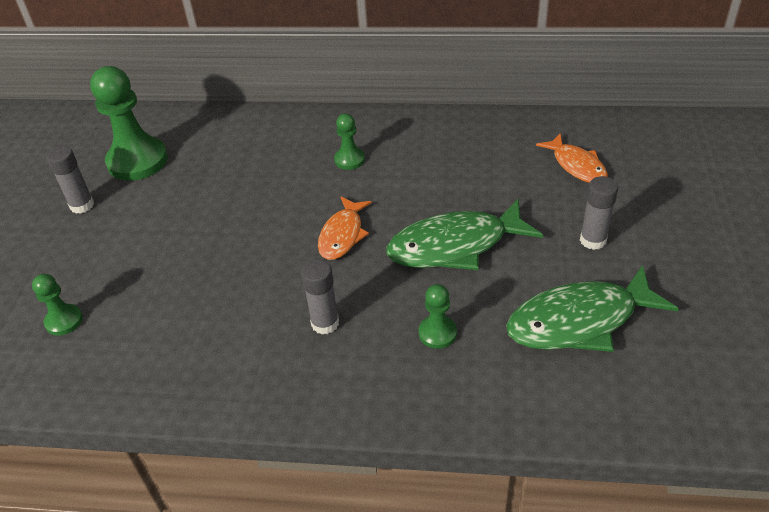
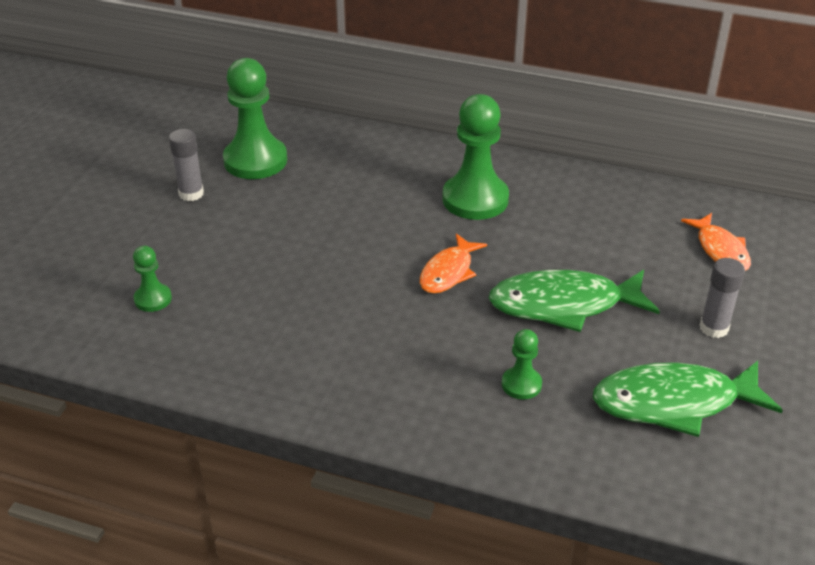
camera: 10 degrees right, 5 degrees down
(325, 323) = (409, 352): grey glue stick -> none
(349, 160) = (475, 199): green pawn -> green pawn, size x2.00

